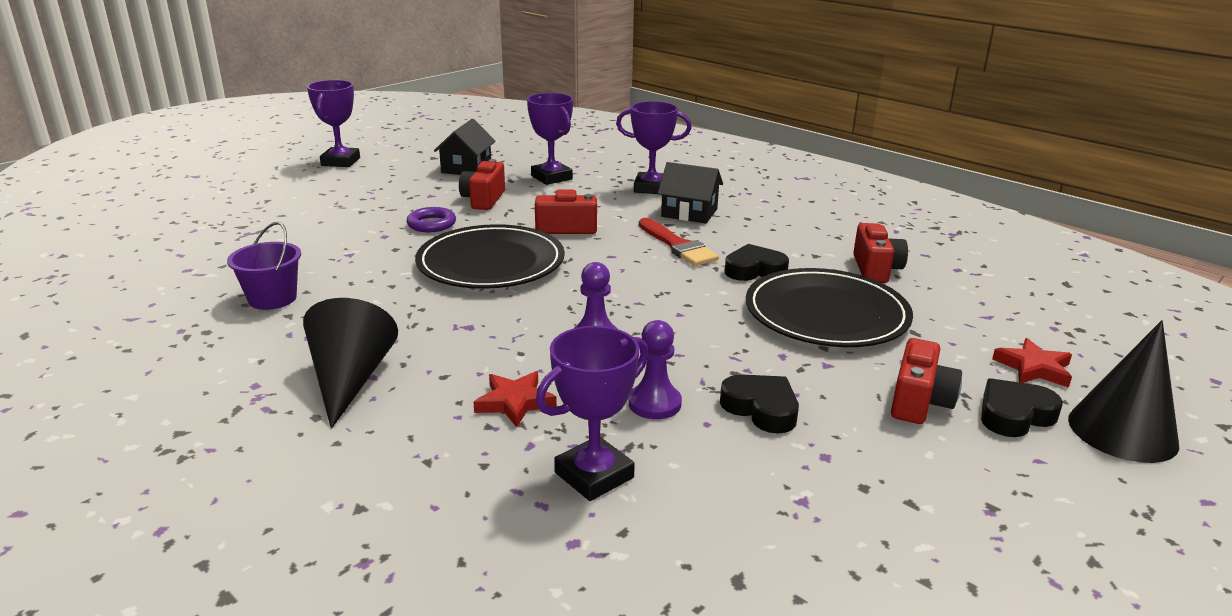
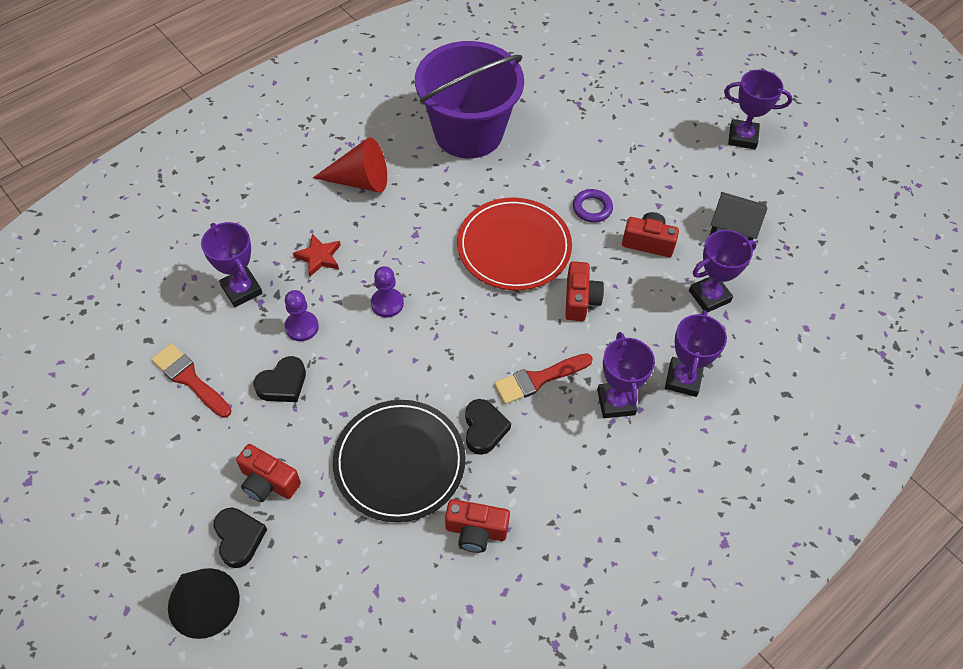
camera: 95 degrees right, 30 degrees up
(272, 299) = (468, 132): purple bucket -> purple bucket, size x2.30
(350, 379) = (360, 181): black cone -> red cone
(491, 263) = (514, 247): black plate -> red plate
(689, 213) = (616, 402): black house -> purple trophy
(797, 507) = (189, 379): none -> red brush
(1033, 368) = (292, 585): red star -> none

